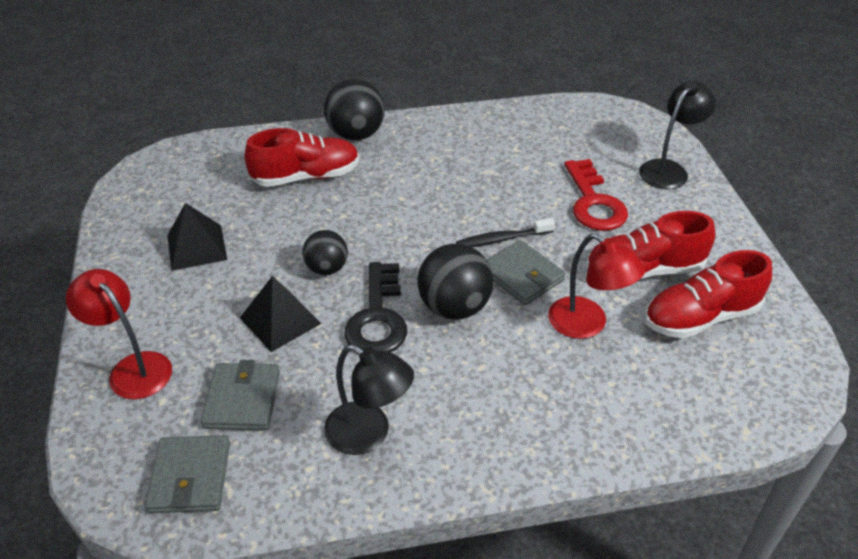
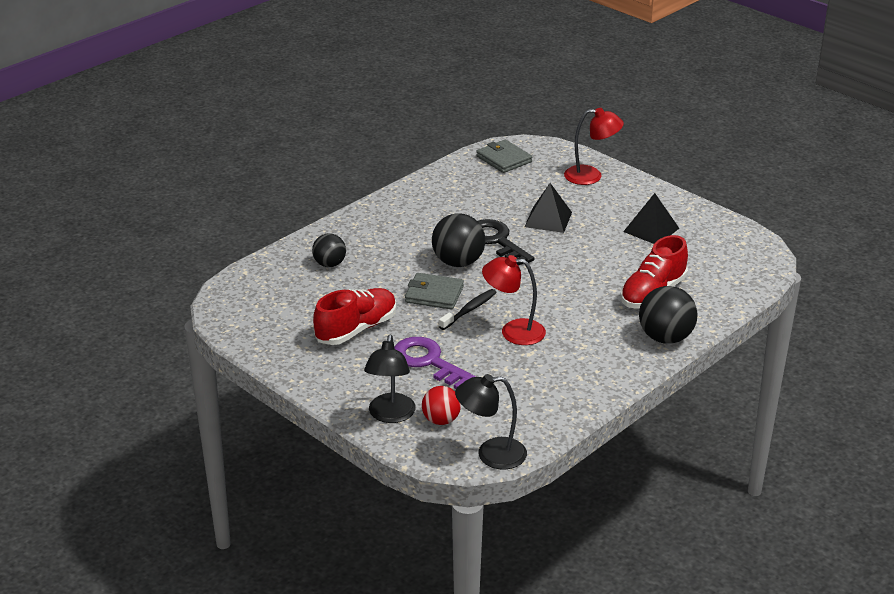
camera: 145 degrees right, 10 degrees down
(242, 399) = (519, 187): grey wallet -> none
(327, 268) = (558, 250): black ball -> black ball (329, 264)
(369, 434) = (441, 199): black lamp -> black lamp (491, 454)
(587, 325) = (370, 285): red lamp -> red lamp (513, 331)
(593, 202) = (429, 362): red key -> purple key
(625, 148) = (441, 420): none -> red ball
(701, 317) = (301, 316): red shoe -> none

